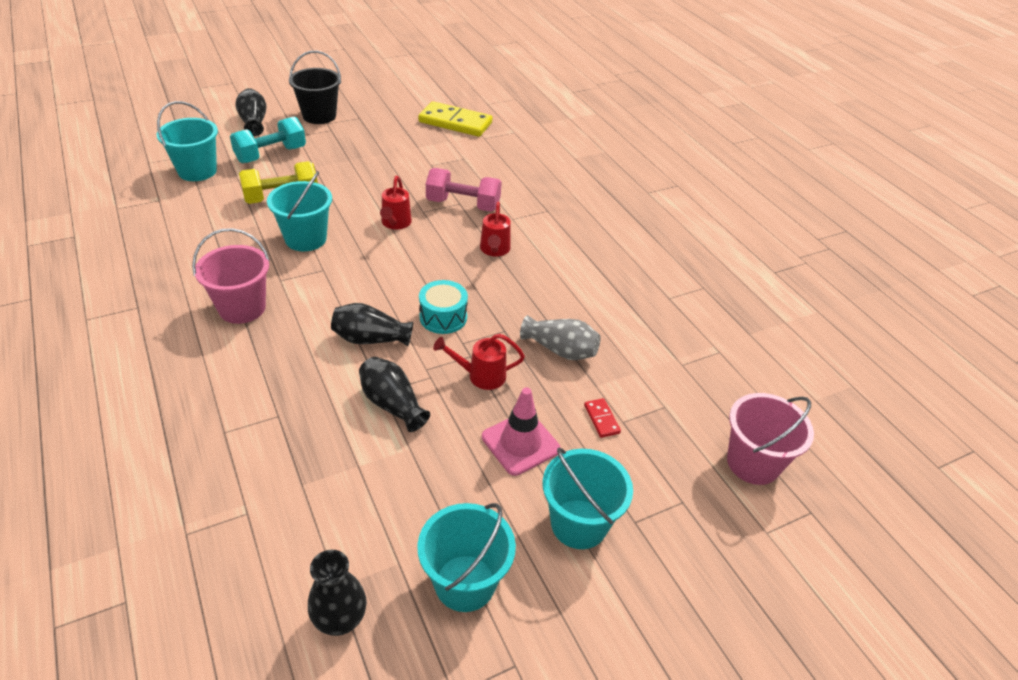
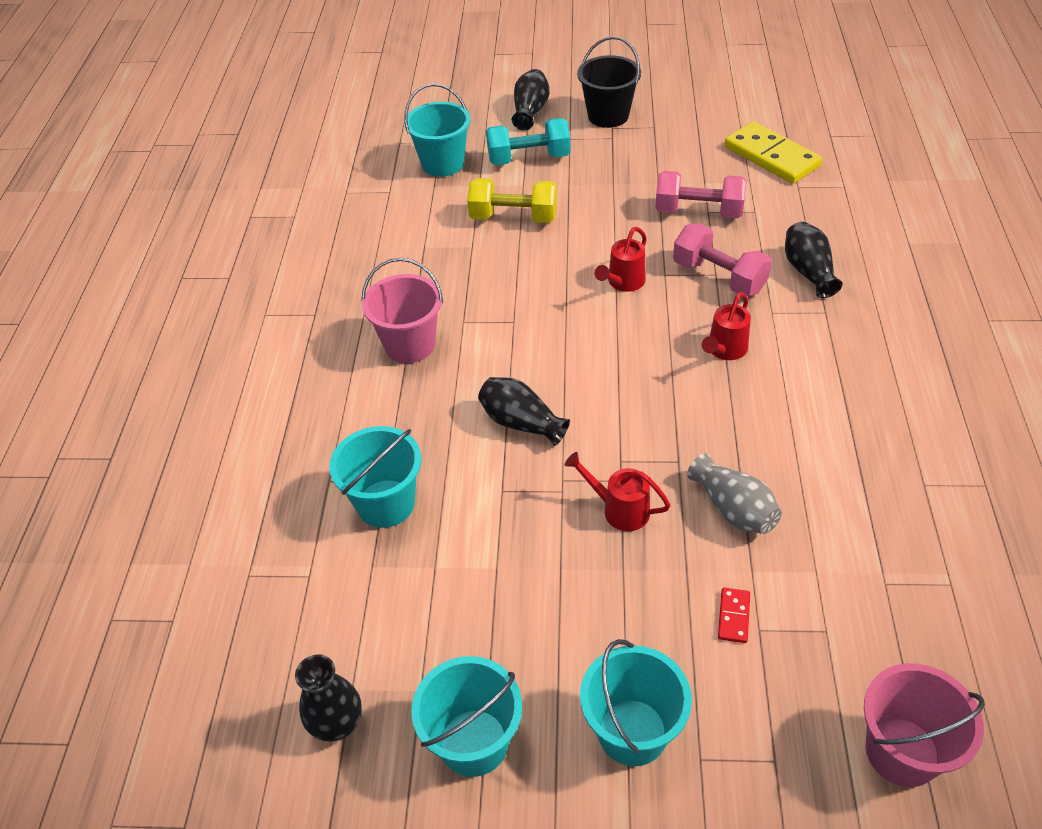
camera: 35 degrees right, 5 degrees up
(306, 239) = (514, 277): turquoise bucket -> turquoise bucket (386, 503)
(392, 404) = (504, 509): black vase -> black vase (808, 272)
(424, 166) = (698, 212): none -> pink dumbbell
(443, 317) = (615, 421): turquoise drum -> none
(520, 443) = (619, 609): pink traffic cone -> none

